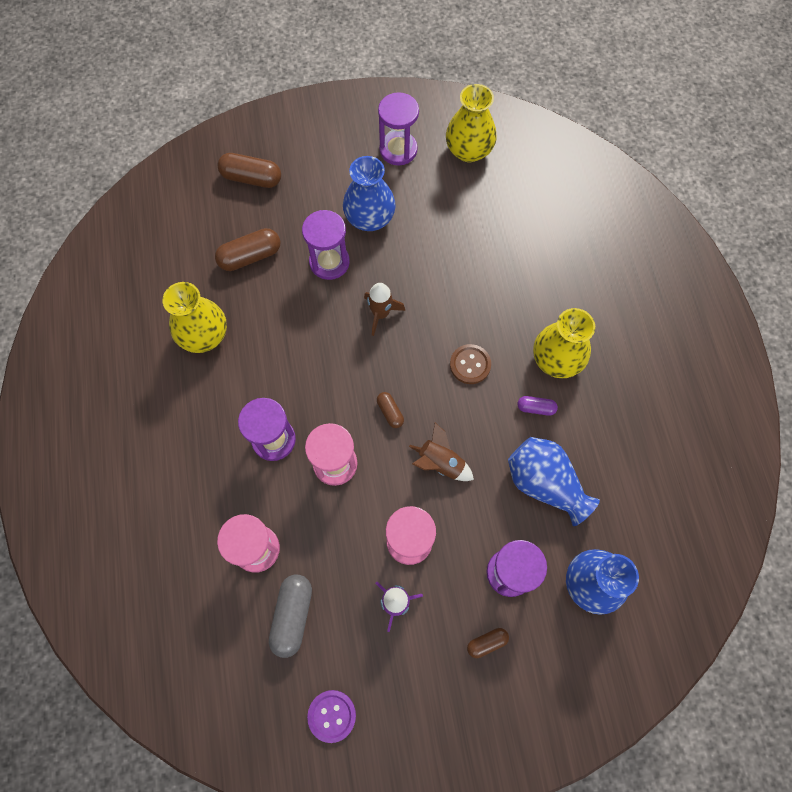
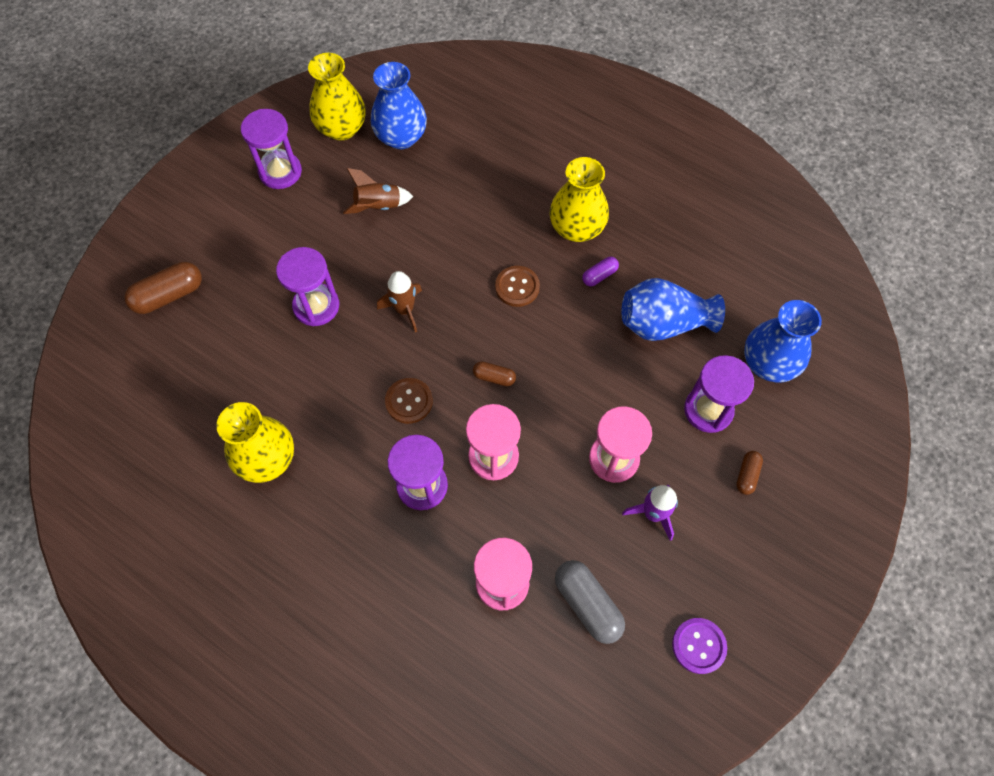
camera: 45 degrees left, 5 degrees down
(250, 256) = (239, 359): brown capsule -> none
(321, 377) = (409, 401): none -> brown button
(369, 218) = (314, 244): blue vase -> blue vase (401, 137)
(440, 463) = (574, 379): brown rocket -> brown rocket (378, 206)

